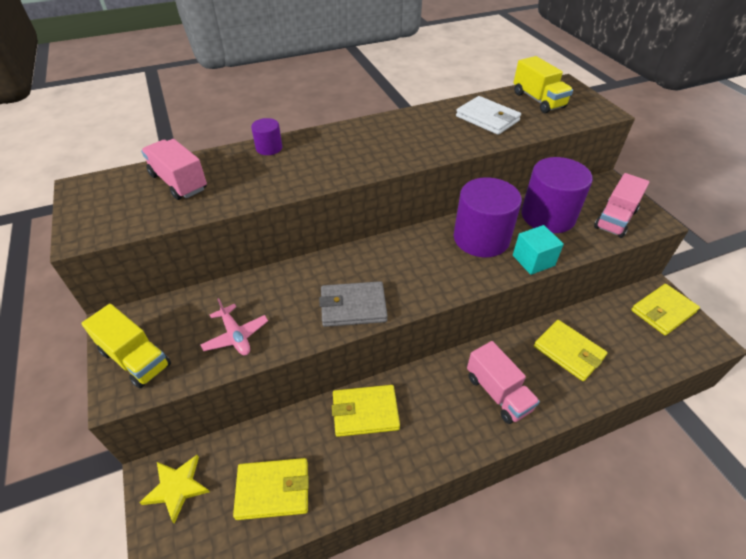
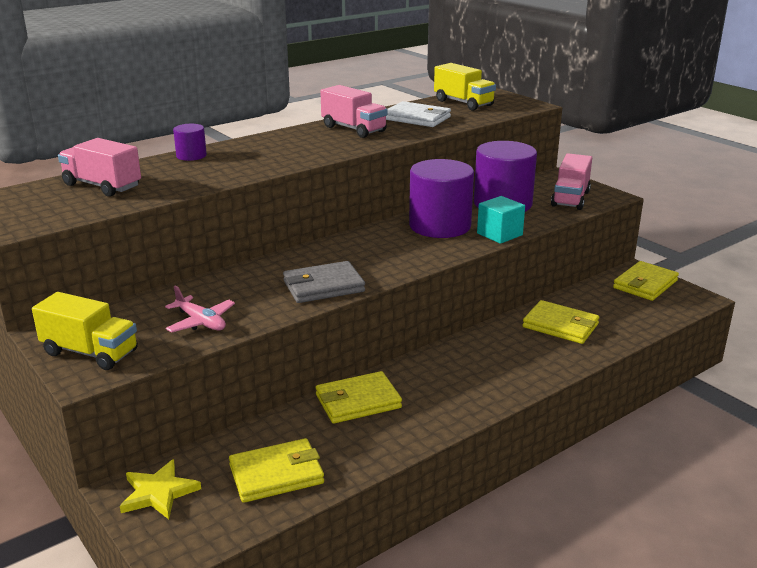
camera: 15 degrees left, 20 degrees down
(498, 393) = (498, 365): pink truck -> pink truck (353, 129)

